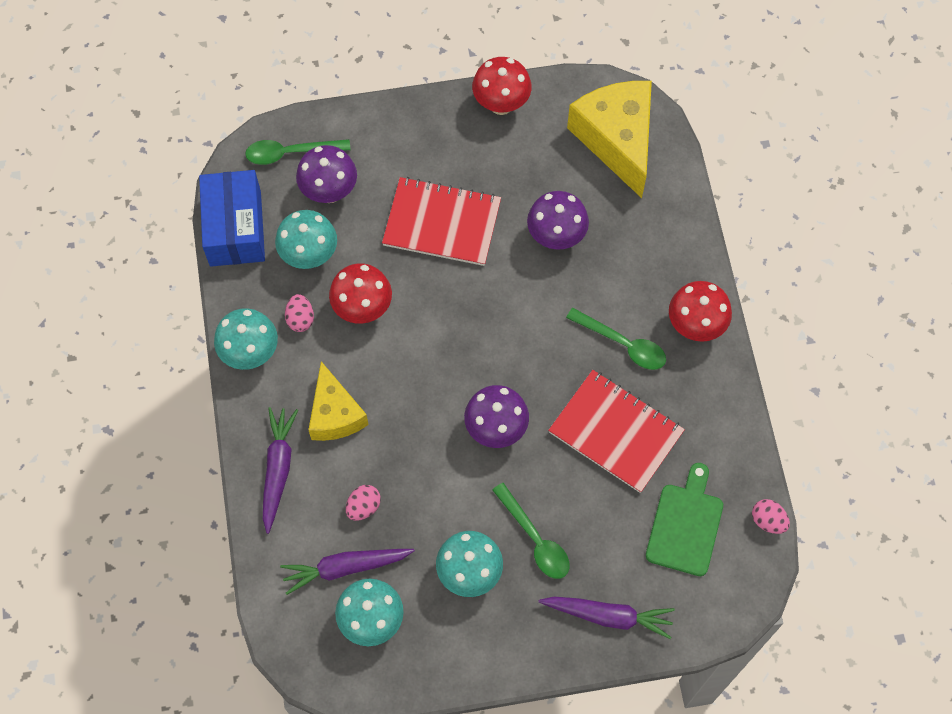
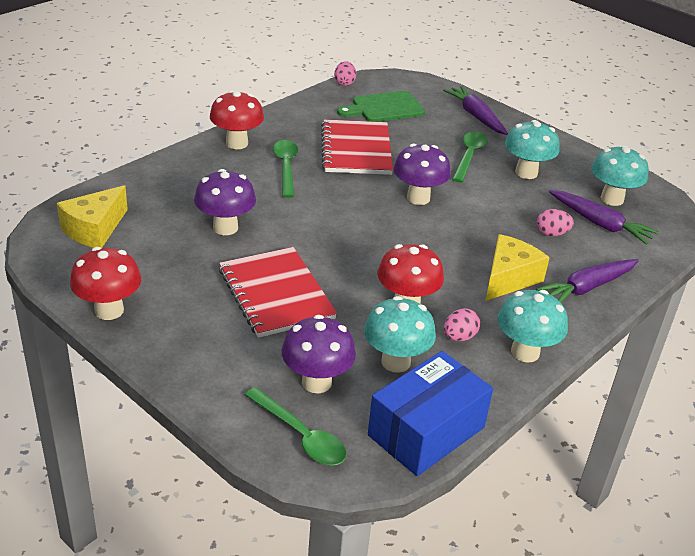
camera: 130 degrees left, 30 degrees down
(617, 140) = (94, 229): yellow cheese -> yellow cheese, size x0.64

